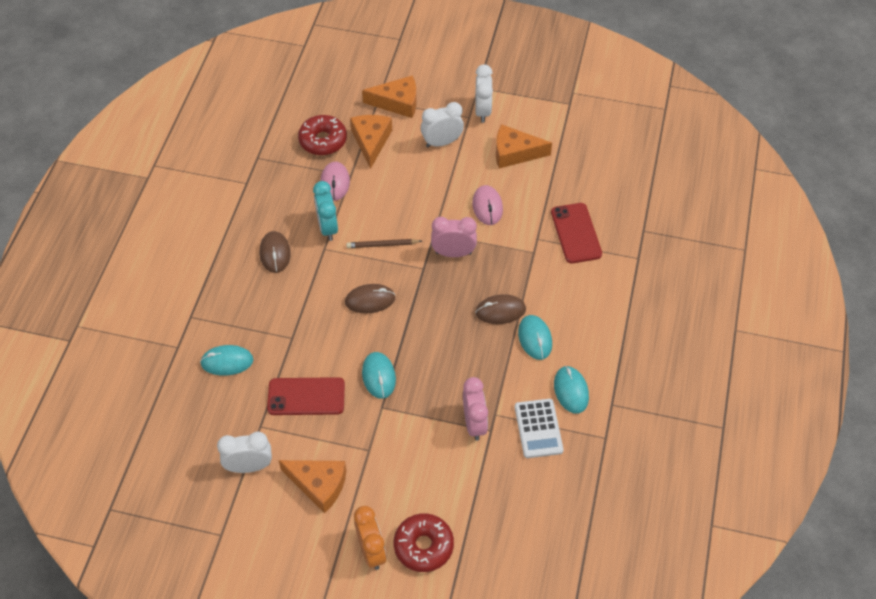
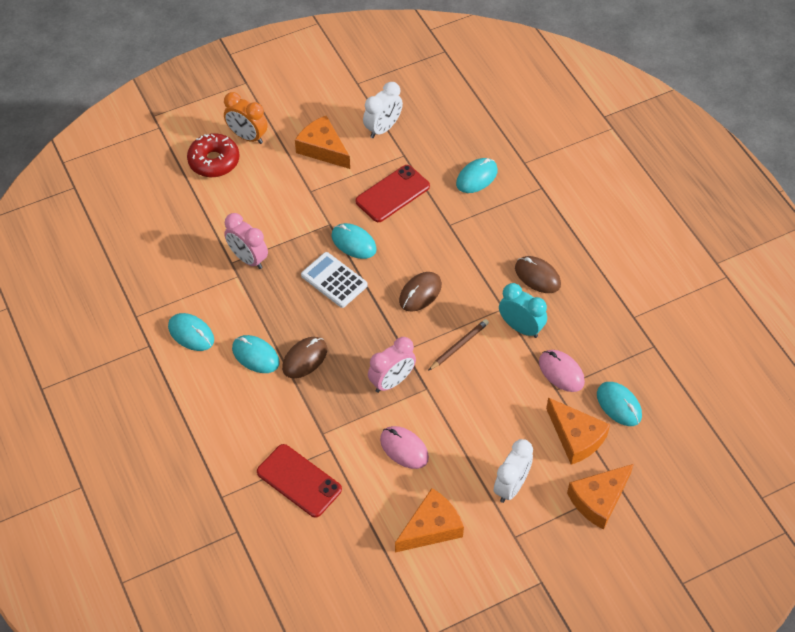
camera: 140 degrees right, 0 degrees up
(319, 485) = (323, 149): orange cheese -> orange cheese turned 60 degrees clockwise
(323, 140) = (619, 405): red donut -> turquoise mouse
(482, 111) = (508, 555): white clock -> none
(538, 428) = (195, 288): white calculator -> white calculator (334, 280)

